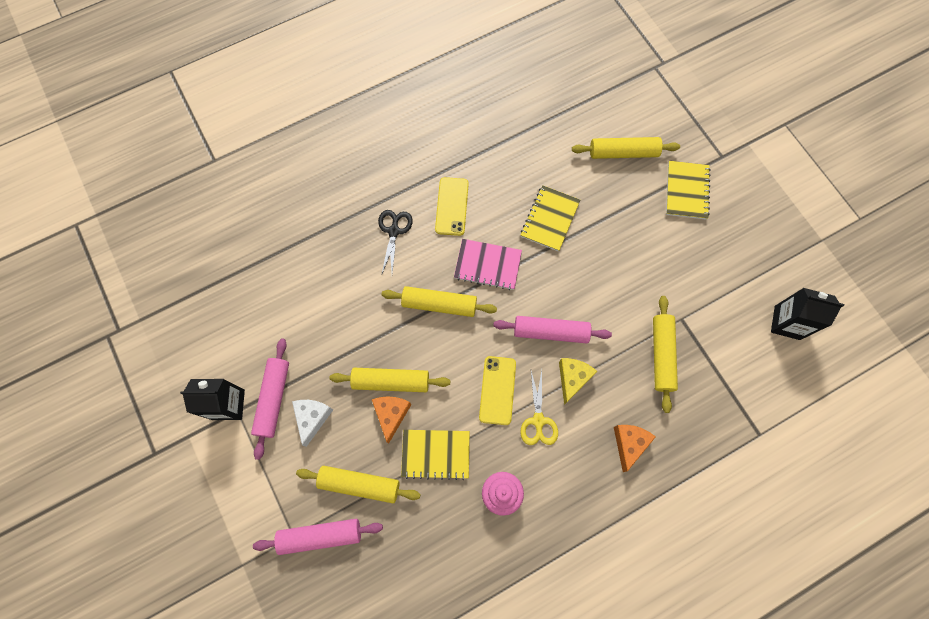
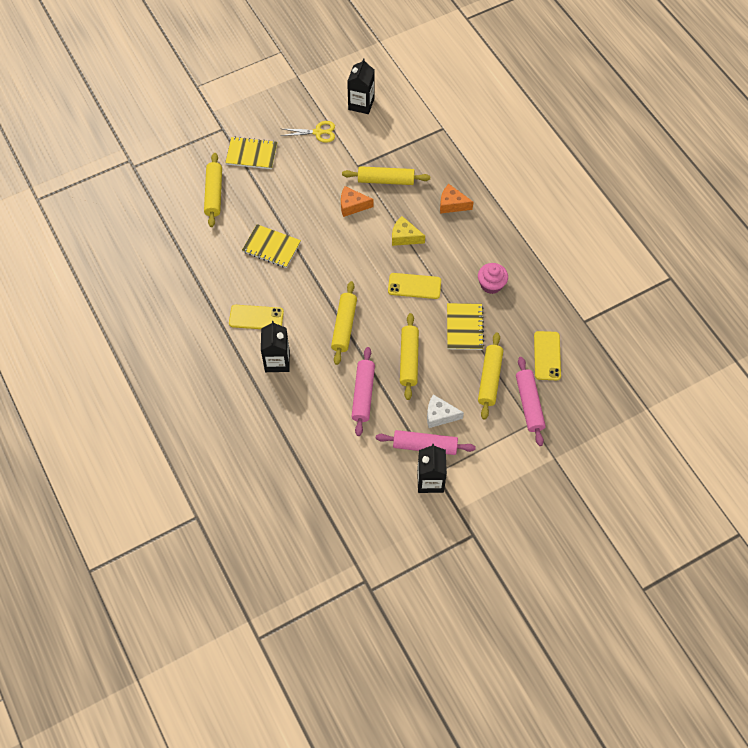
camera: 90 degrees left, 10 degrees down
(390, 566) = (547, 356): none -> yellow phone
(391, 415) = (435, 358): orange cheese -> orange cheese (352, 206)
(394, 231) = (277, 361): black scissors -> black carton
(487, 265) = (311, 291): pink notebook -> none
(538, 421) = (437, 260): yellow scissors -> yellow scissors (318, 132)
(550, 332) = (368, 250): pink rolling pin -> pink rolling pin (363, 394)

